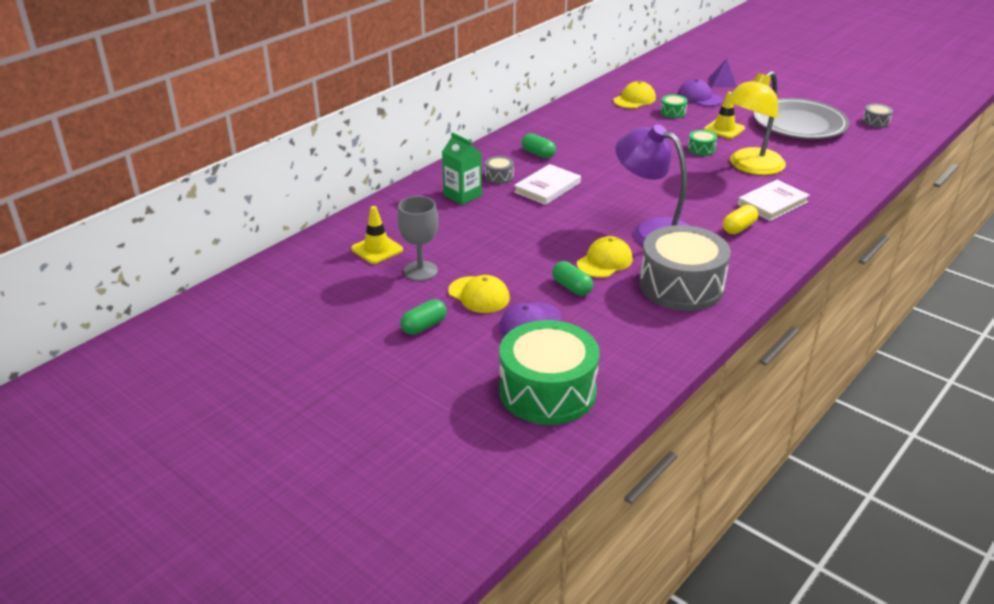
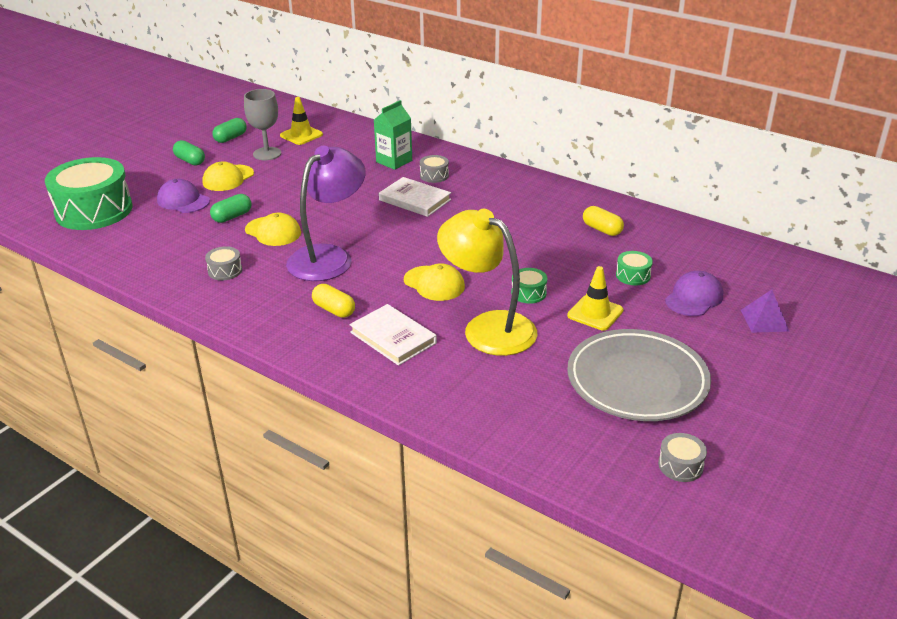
camera: 85 degrees right, 0 degrees up
(538, 154) = (489, 192): green capsule -> green capsule (230, 138)
(606, 116) = (602, 229): none -> yellow capsule
(634, 99) = (661, 248): yellow cap -> yellow cap (434, 283)
(681, 286) = (225, 271): grey drum -> grey drum, size x0.41

